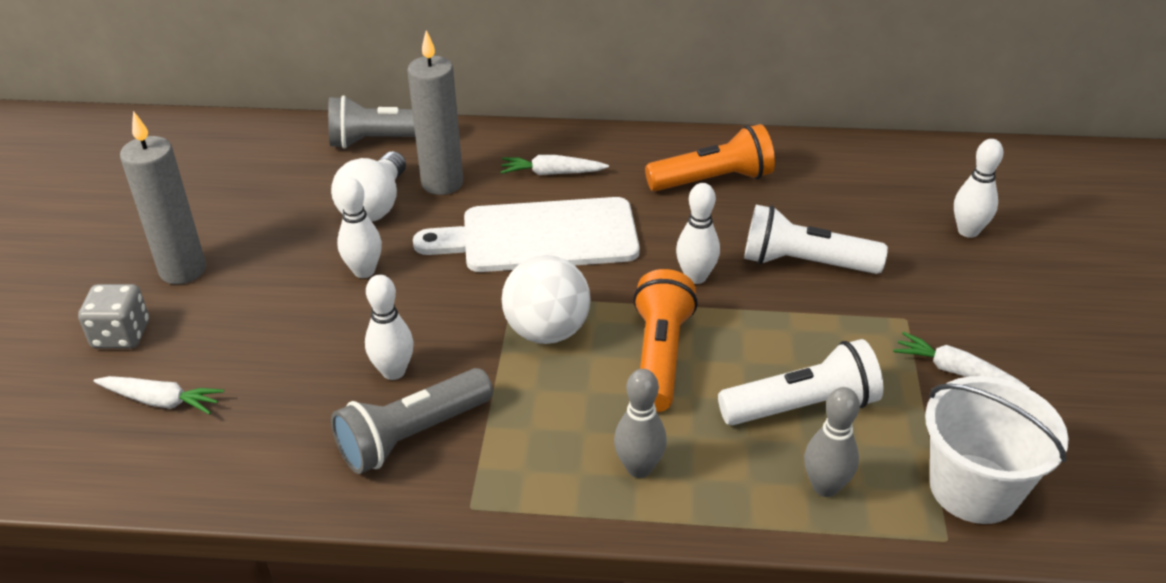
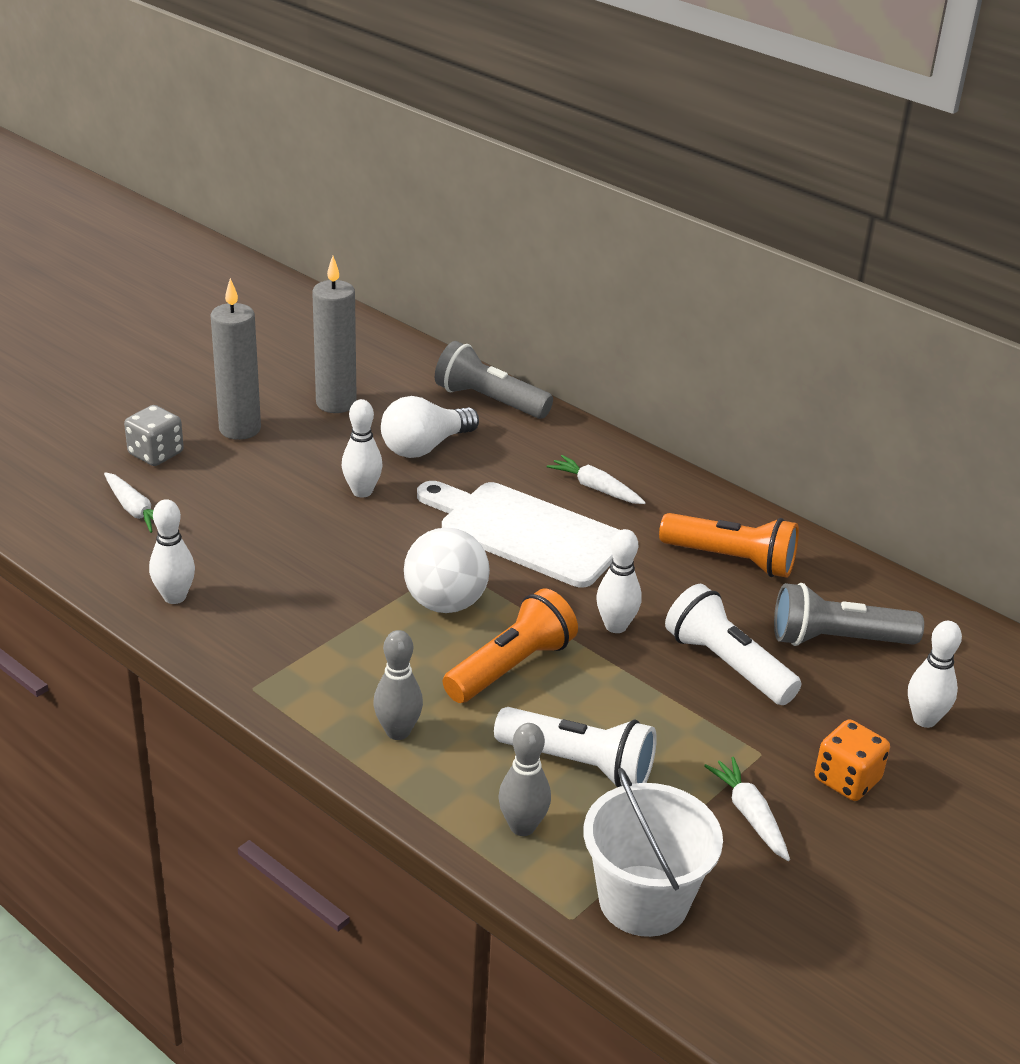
camera: 35 degrees right, 5 degrees down
(393, 371) = (303, 572): white bowling pin -> white bowling pin (175, 597)
(412, 436) = (267, 621): grey flashlight -> grey flashlight (837, 640)
(442, 183) = (496, 454): grey candle -> grey candle (336, 403)
(978, 304) = (847, 780): none -> orange dice

